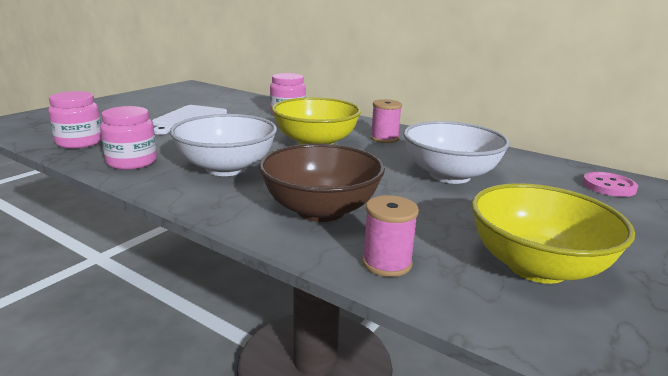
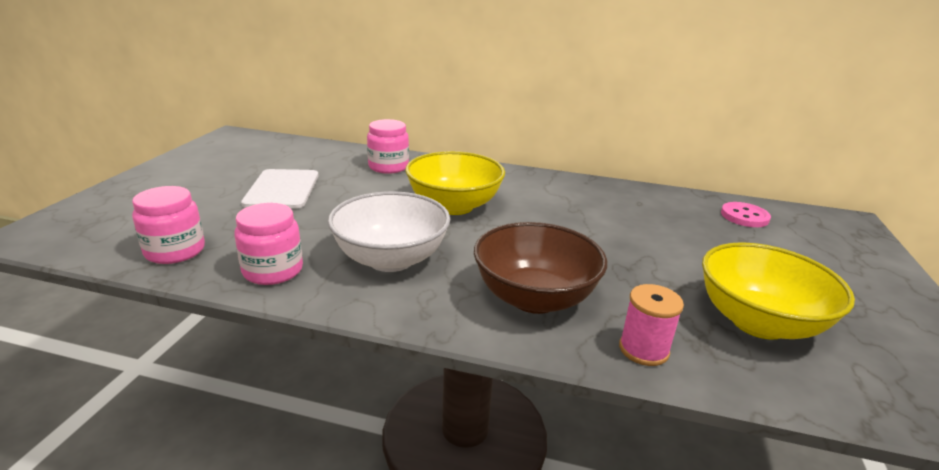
camera: 20 degrees left, 5 degrees up
(384, 138) = (516, 188): pink spool -> none
(450, 175) = (612, 228): white bowl -> none

